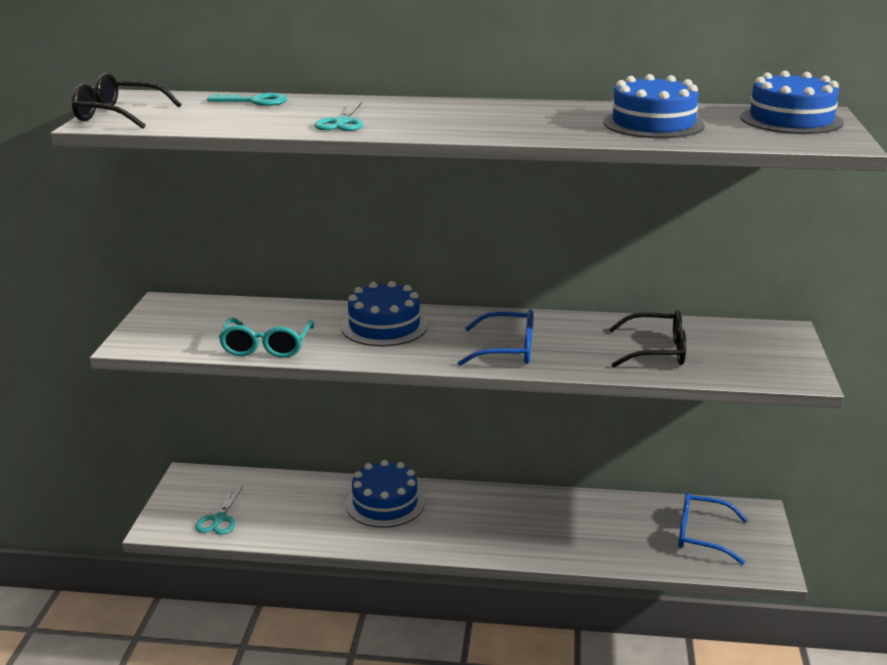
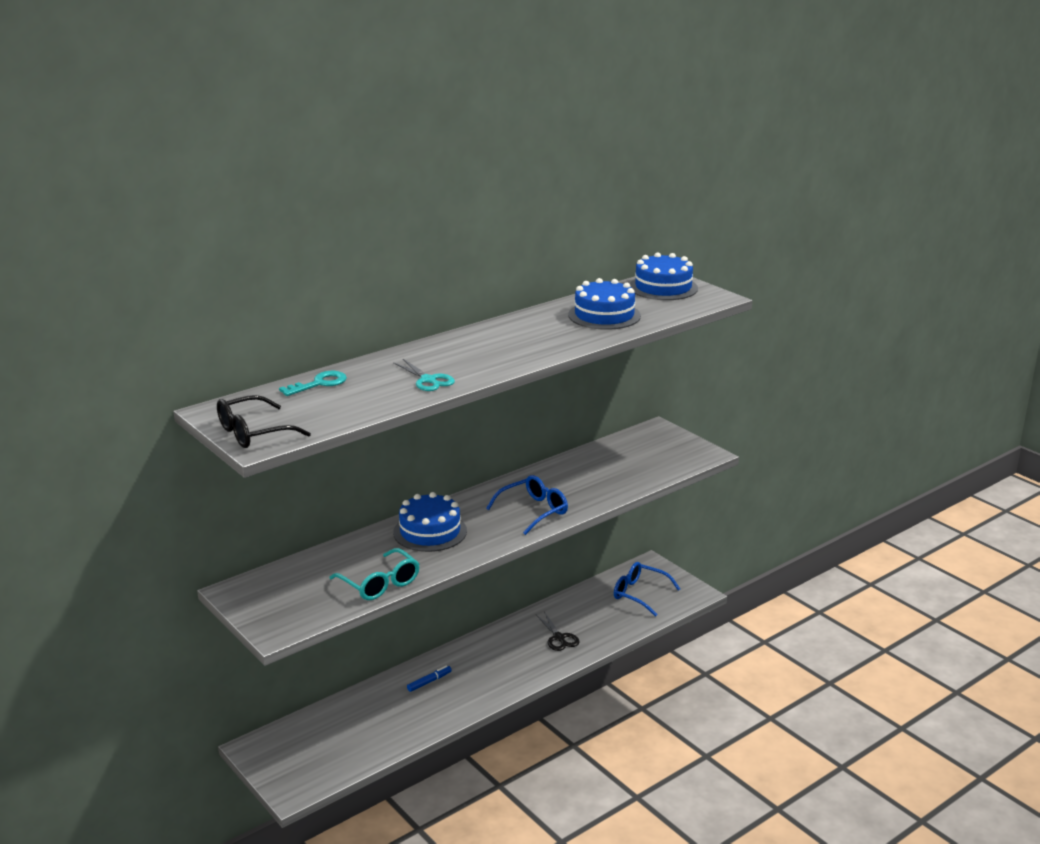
camera: 45 degrees left, 0 degrees up
(219, 519) = (330, 760): turquoise scissors -> none
(385, 503) = (429, 682): blue cake -> blue marker
(555, 531) = (559, 638): none -> black scissors
(656, 351) = (613, 472): black glasses -> none
(702, 536) = (640, 594): blue glasses -> blue glasses turned 60 degrees clockwise

